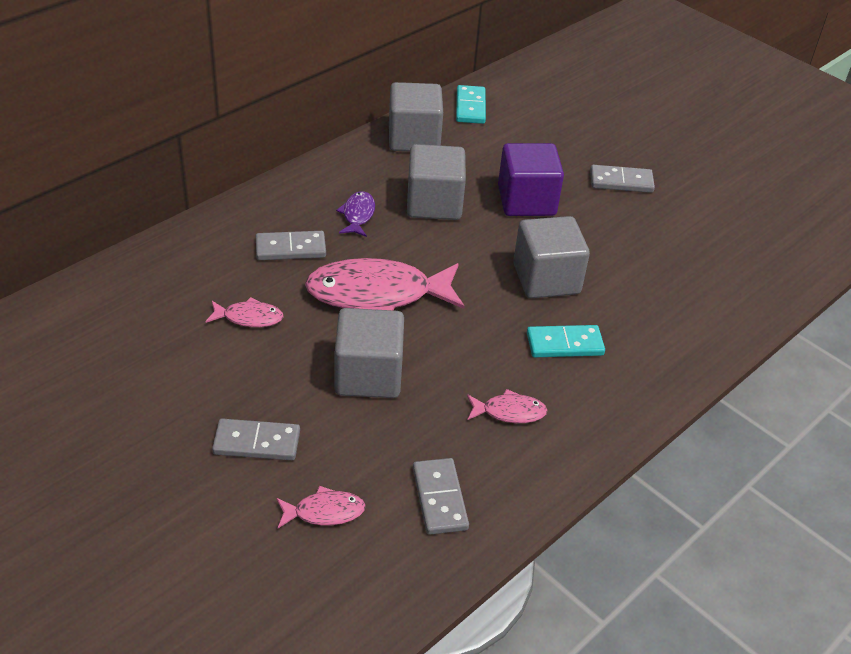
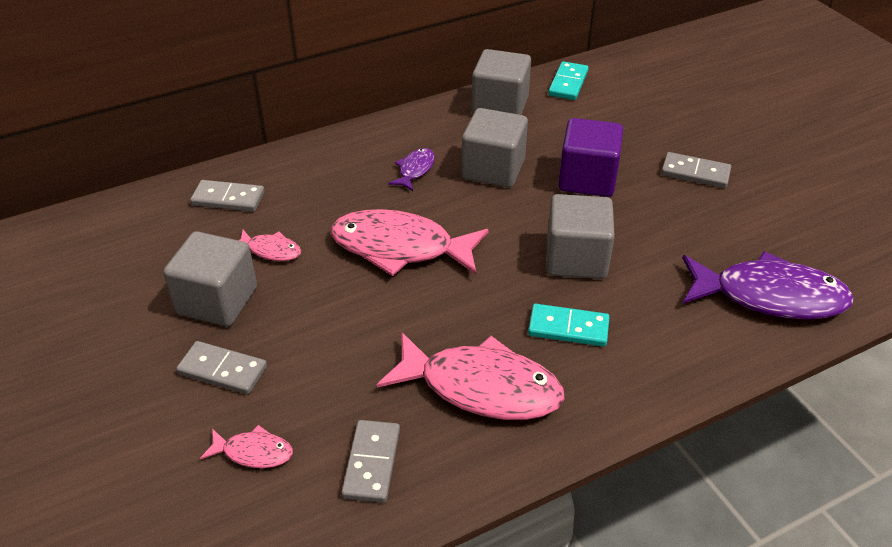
camera: 20 degrees right, 0 degrees up
(290, 248) = (338, 192): grey domino -> grey domino (228, 199)
(368, 375) = (356, 324): grey cube -> grey cube (217, 301)
(509, 412) = (481, 387): pink fish -> pink fish, size x2.15
(725, 286) = (770, 296): none -> purple fish

